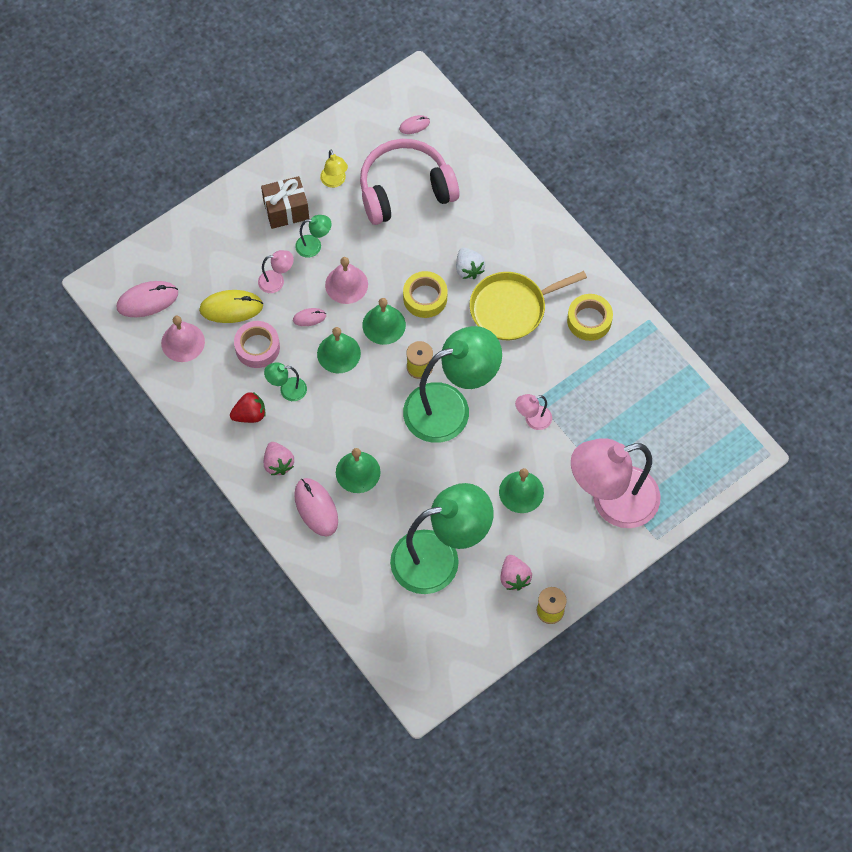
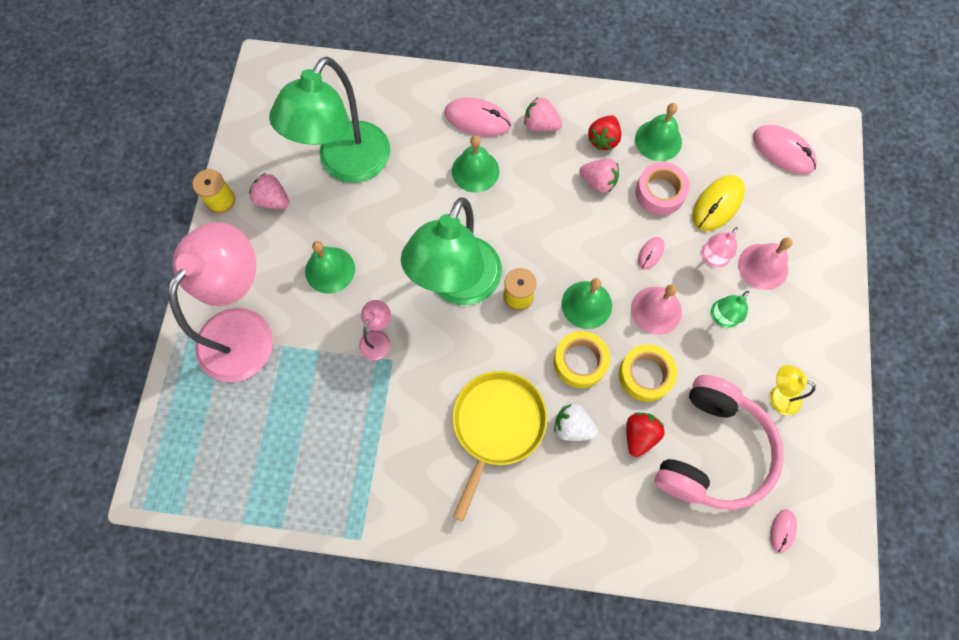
camera: 135 degrees right, 5 degrees up
(147, 300) = (783, 151): pink mouse -> pink mouse turned 75 degrees counterclockwise
(183, 342) = (717, 146): pink bell -> pink bell (763, 266)
(286, 210) = (782, 328): brown gift -> none
(287, 390) = (598, 182): green lamp -> pink strawberry
(338, 353) = (594, 246): green bell -> green bell (658, 140)
(436, 232) = (639, 435): none -> red strawberry
(589, 320) = (415, 482): yellow tape -> yellow tape (645, 375)

